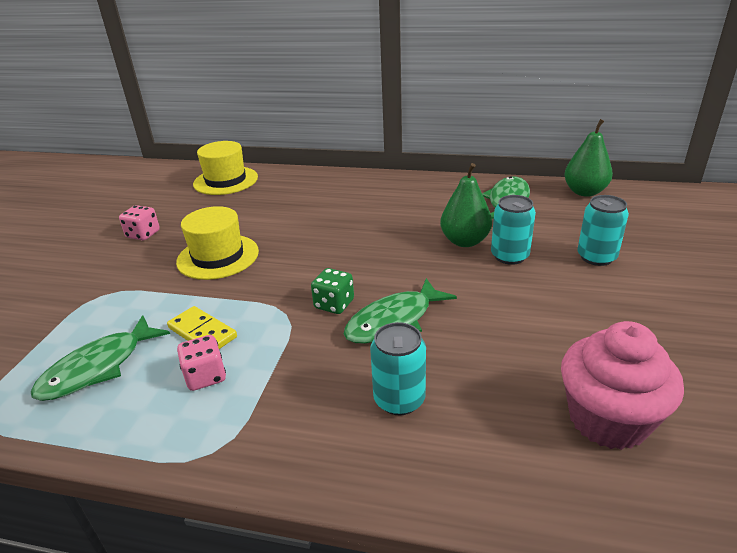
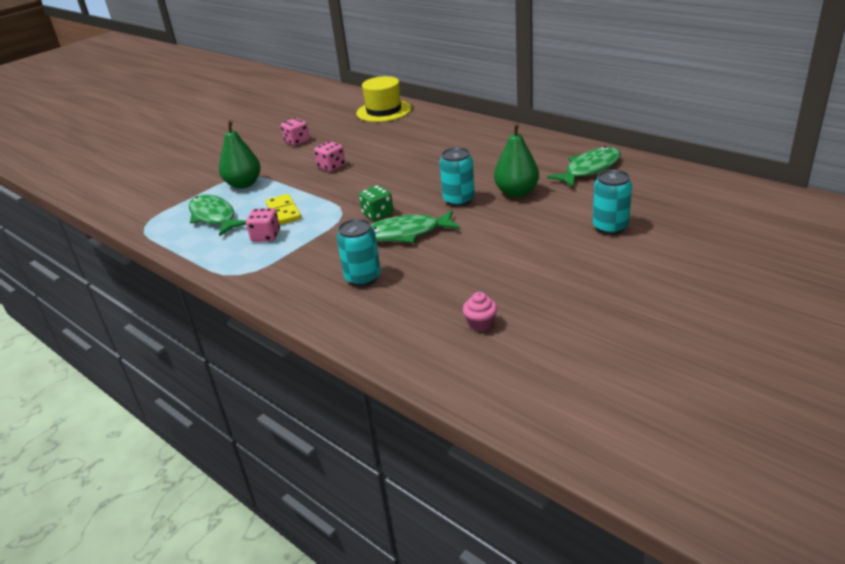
camera: 30 degrees right, 0 degrees up
(98, 367) = (214, 217): green fish -> green fish turned 75 degrees clockwise
(218, 256) = (331, 166): yellow hat -> pink dice
(509, 256) = (539, 211): turquoise can -> turquoise can (458, 200)
(584, 192) = (672, 174): green pear -> green pear (243, 184)
(608, 419) = (480, 324): pink cupcake -> pink cupcake, size x0.42

